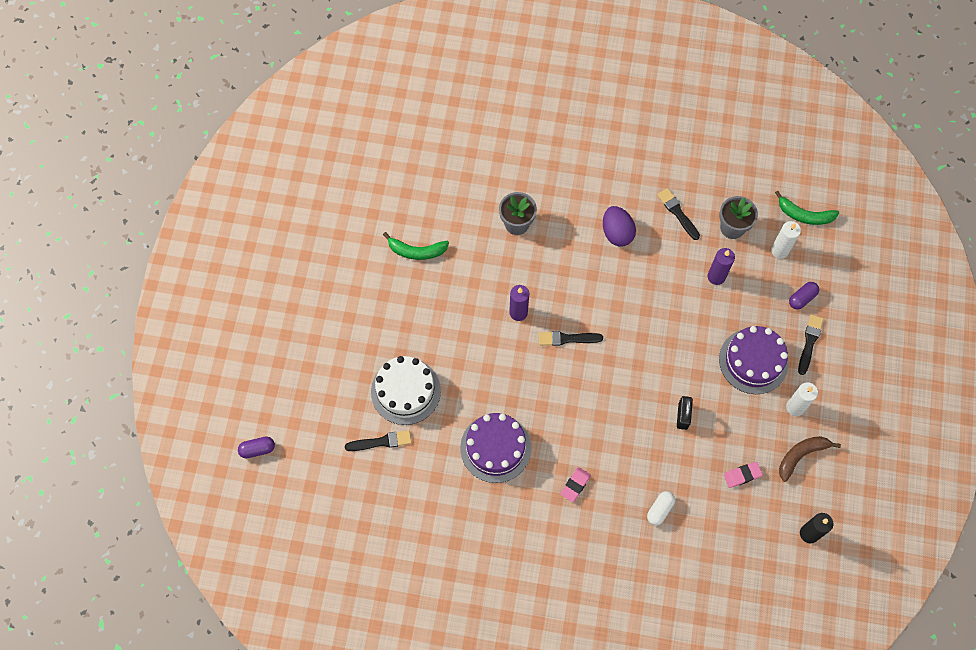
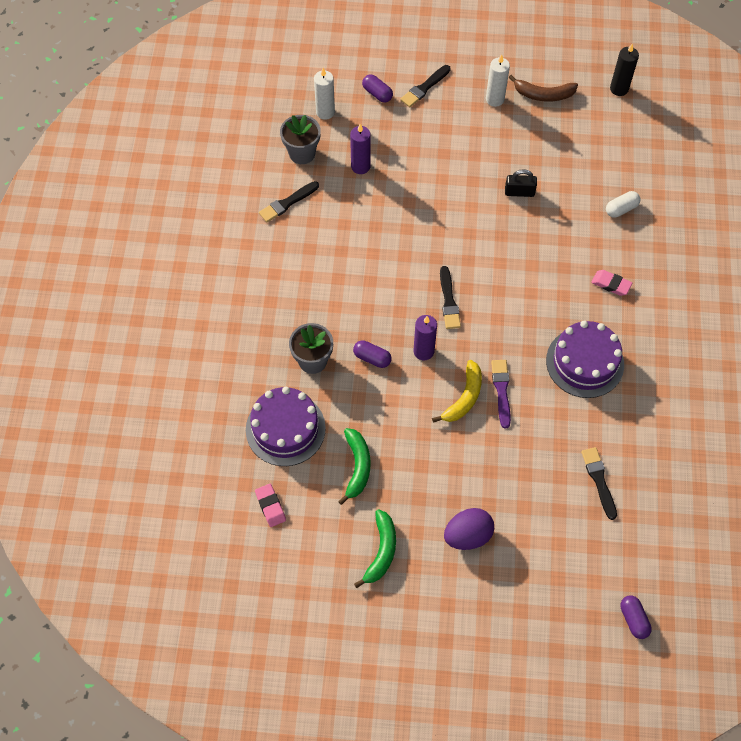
camera: 95 degrees left, 5 degrees down
(405, 391) = (534, 461): white cake -> none
(470, 341) = (464, 398): none -> yellow banana
(474, 372) = (501, 390): none -> purple brush
(515, 270) = (372, 358): none -> purple capsule
(617, 233) = (316, 259): purple egg -> purple egg (467, 535)
(660, 510) = (621, 209): white capsule -> white capsule turned 60 degrees counterclockwise
(742, 475) = (572, 141): pink eraser -> pink eraser (270, 506)
(753, 361) = (451, 133): purple cake -> purple cake (285, 429)
(801, 455) = (543, 94): brown banana -> brown banana turned 45 degrees counterclockwise
(804, 215) = (282, 91): green banana -> green banana (381, 551)
(809, 342) = (424, 87): black brush -> black brush turned 60 degrees counterclockwise

